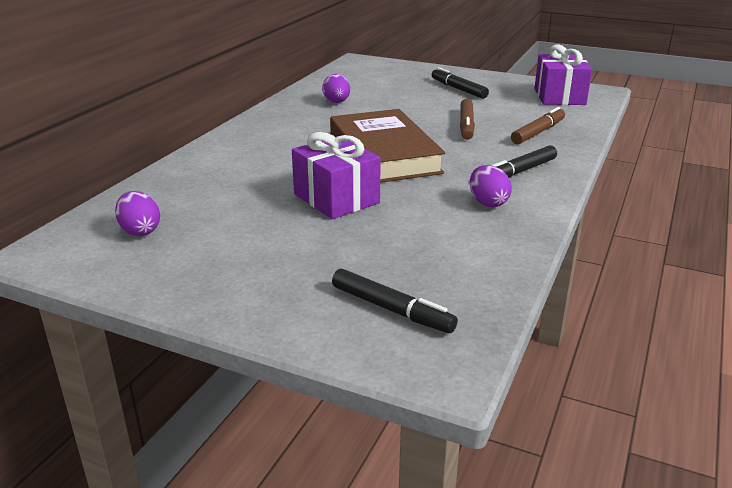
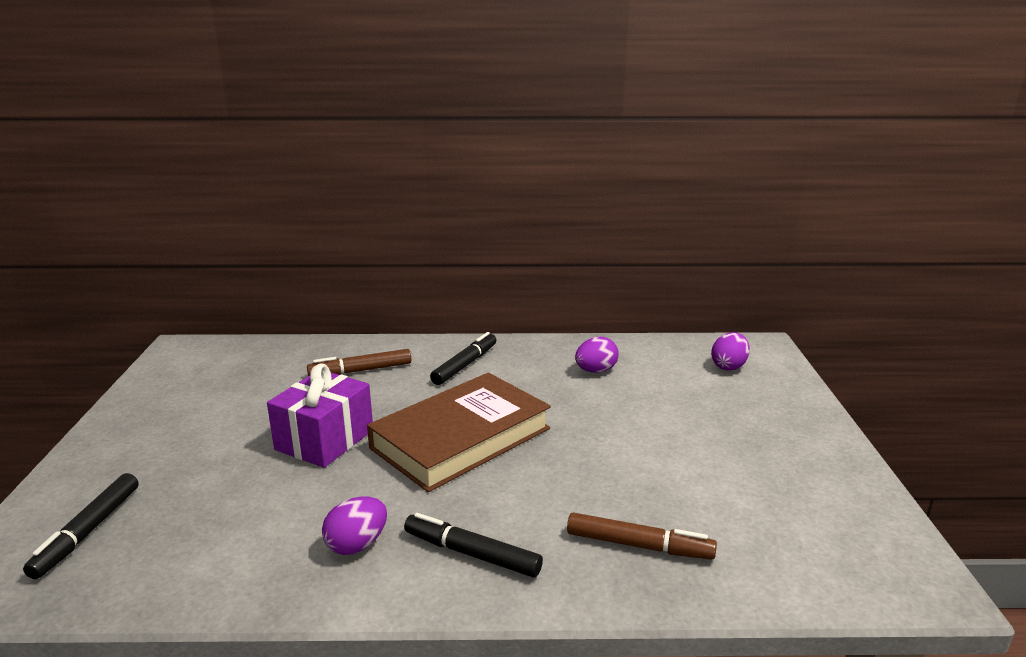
camera: 65 degrees right, 5 degrees down
(140, 231) = (225, 370): purple egg -> purple egg (728, 366)
(458, 89) = (745, 439): black marker -> black marker (465, 365)
(466, 125) = (607, 475): brown marker -> brown marker (360, 370)
(559, 96) = (833, 541): purple gift -> none

